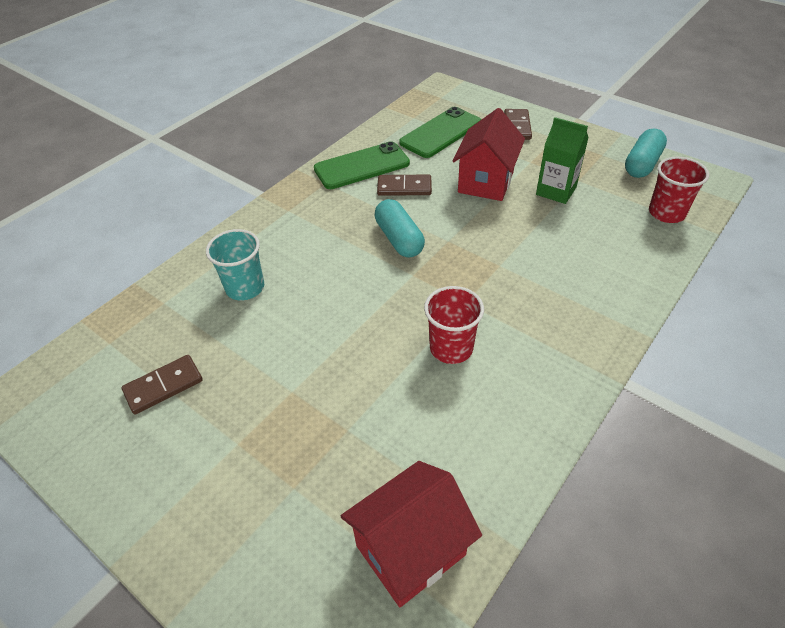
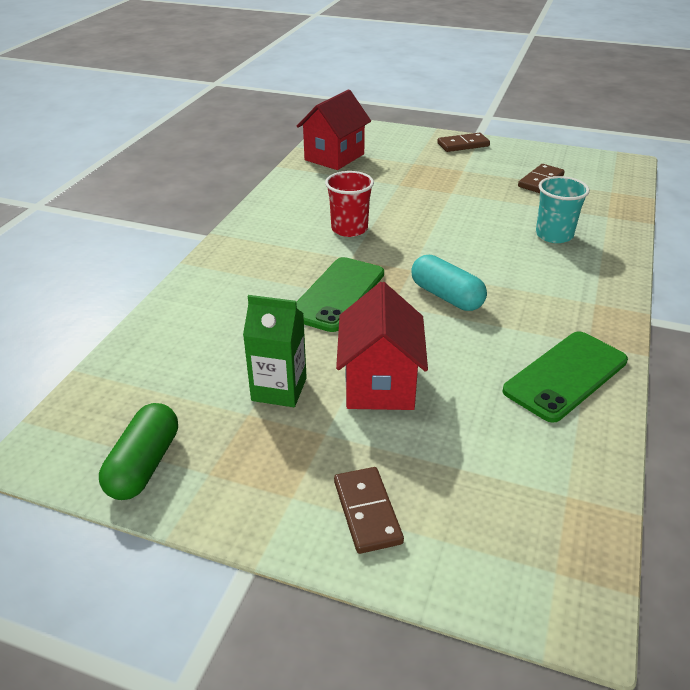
camera: 160 degrees right, 10 degrees down
(404, 188) = (483, 355): brown domino -> brown domino (463, 145)
(441, 133) = (494, 465): green phone -> green phone (337, 294)
(642, 164) = (144, 465): turquoise capsule -> green capsule
(666, 213) = (130, 384): red cup -> none

